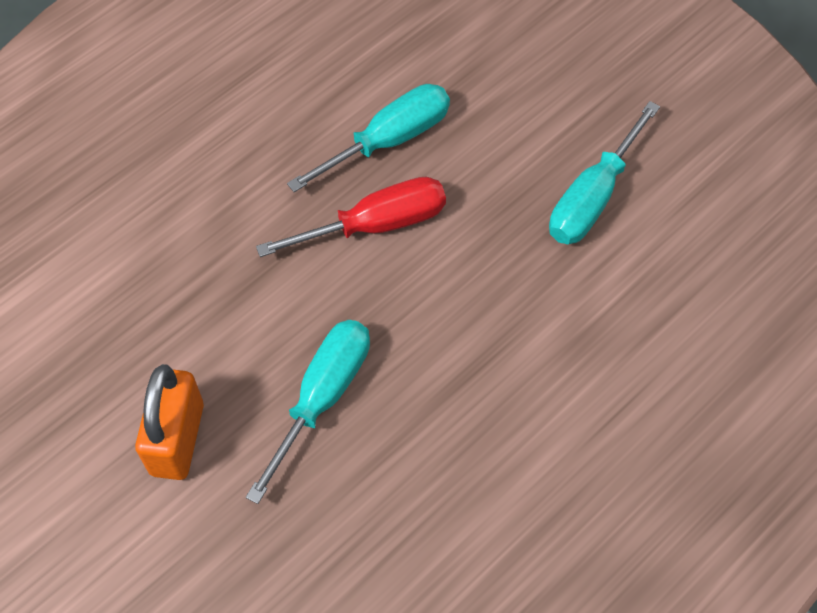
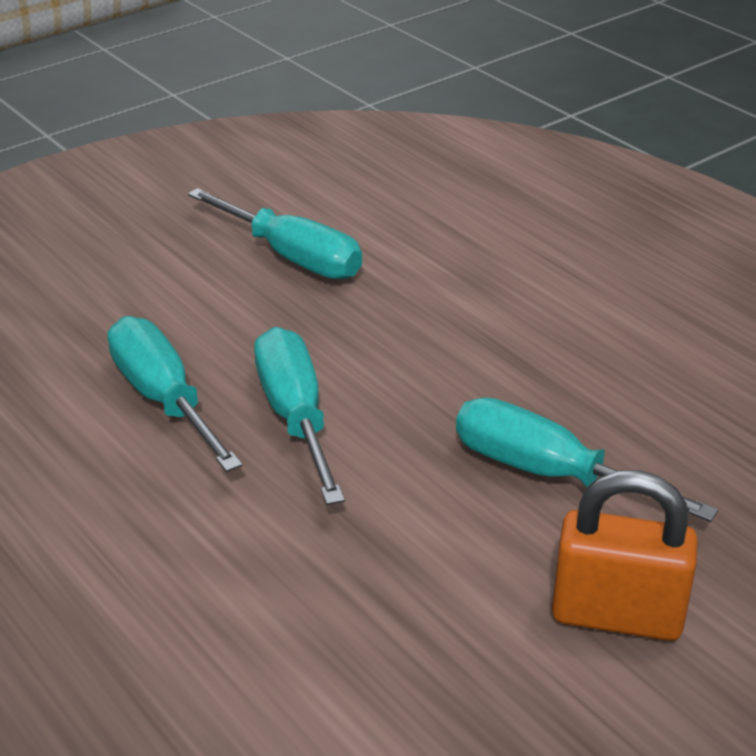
camera: 85 degrees left, 25 degrees down
(376, 225) = (295, 417): red screwdriver -> turquoise screwdriver

